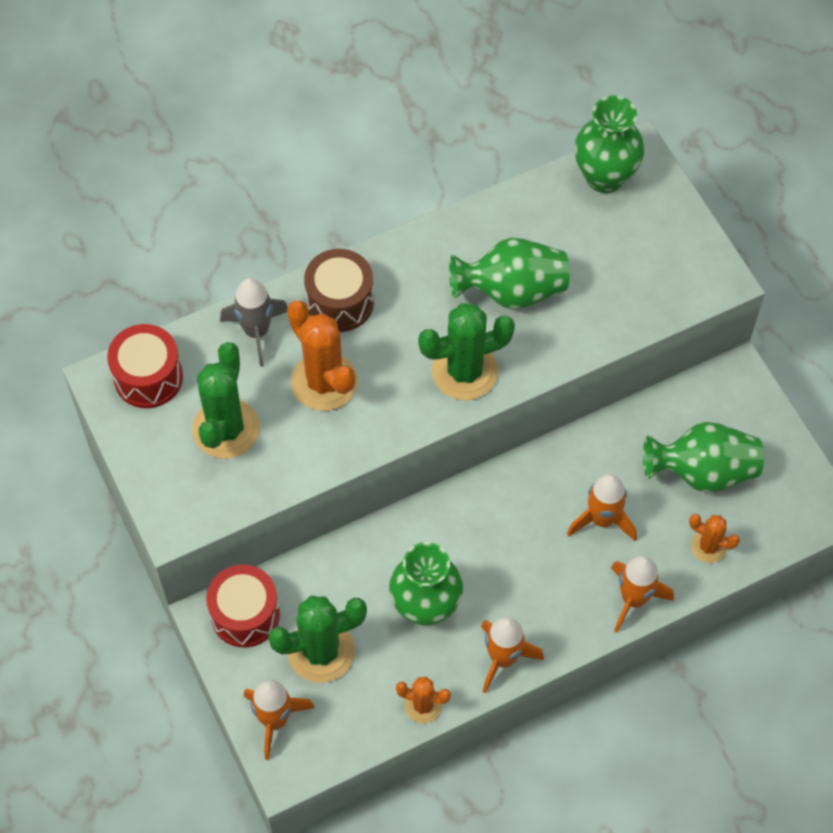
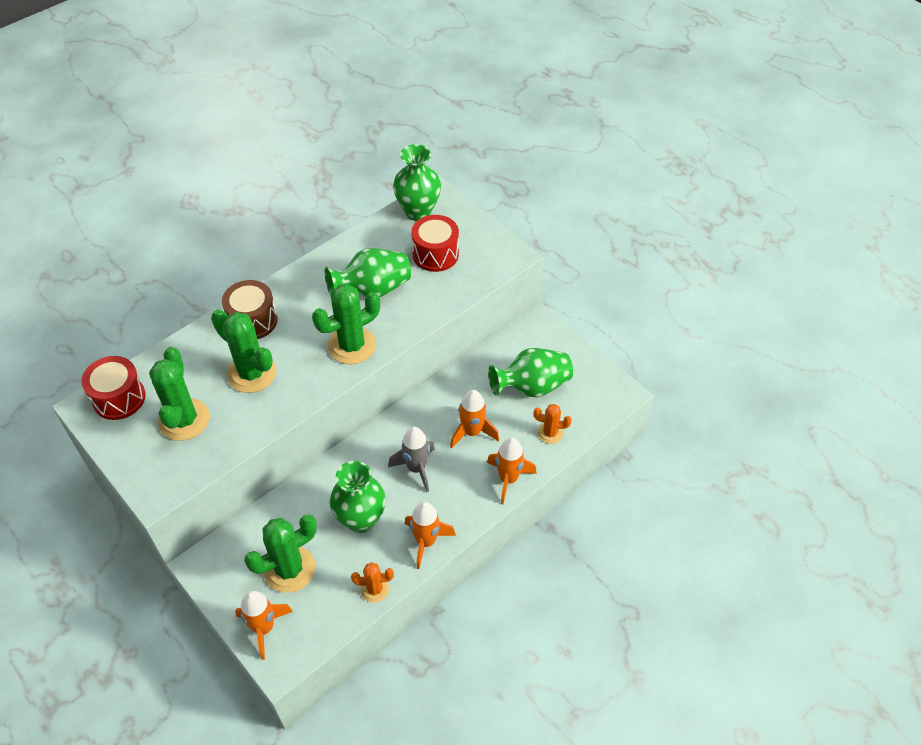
camera: 15 degrees left, 10 degrees down
(245, 614) = (226, 557): red drum -> red drum (435, 254)
(257, 331) = (195, 352): grey rocket -> grey rocket (416, 468)
(324, 382) = (251, 373): orange cactus -> green cactus

